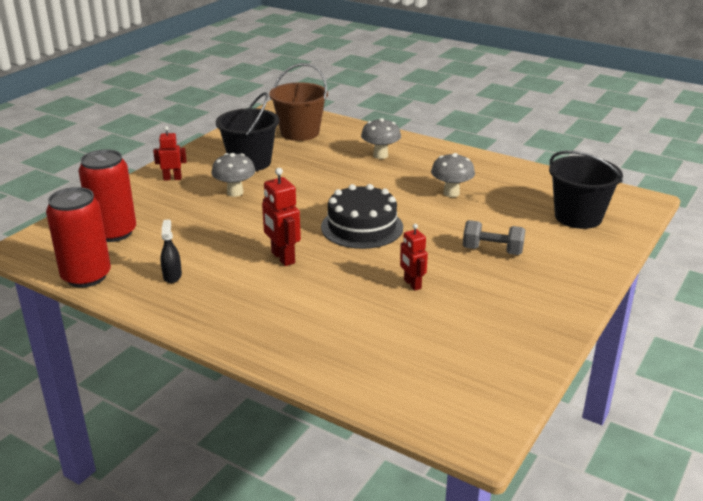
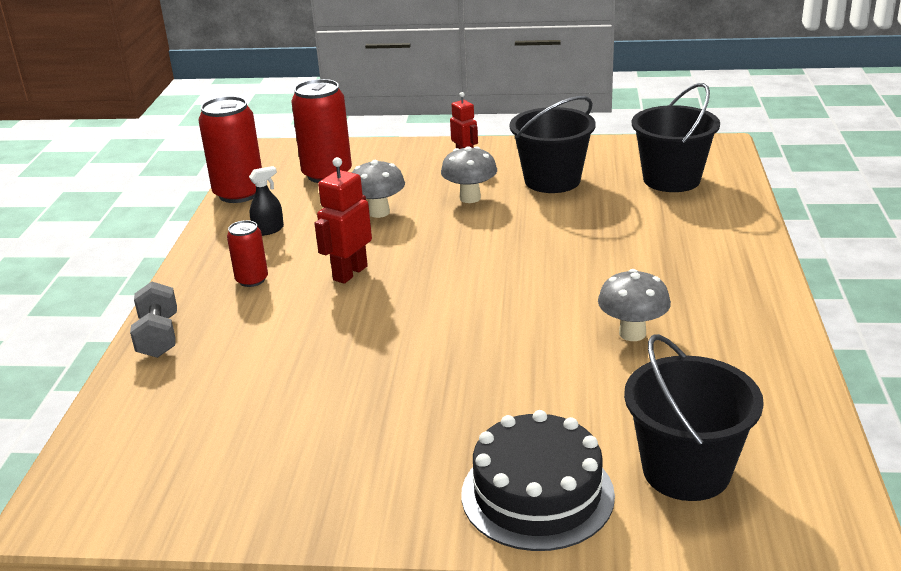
camera: 65 degrees right, 0 degrees up
(243, 298) = (252, 280): none -> red can
(300, 133) = (671, 179): brown bucket -> black bucket
(362, 227) = (466, 297): black cake -> black cake (537, 494)
(380, 155) = (680, 249): grey mushroom -> grey mushroom (379, 212)
(412, 284) = (355, 374): red robot -> none
(492, 251) = (495, 413): grey dumbbell -> grey dumbbell (159, 337)

